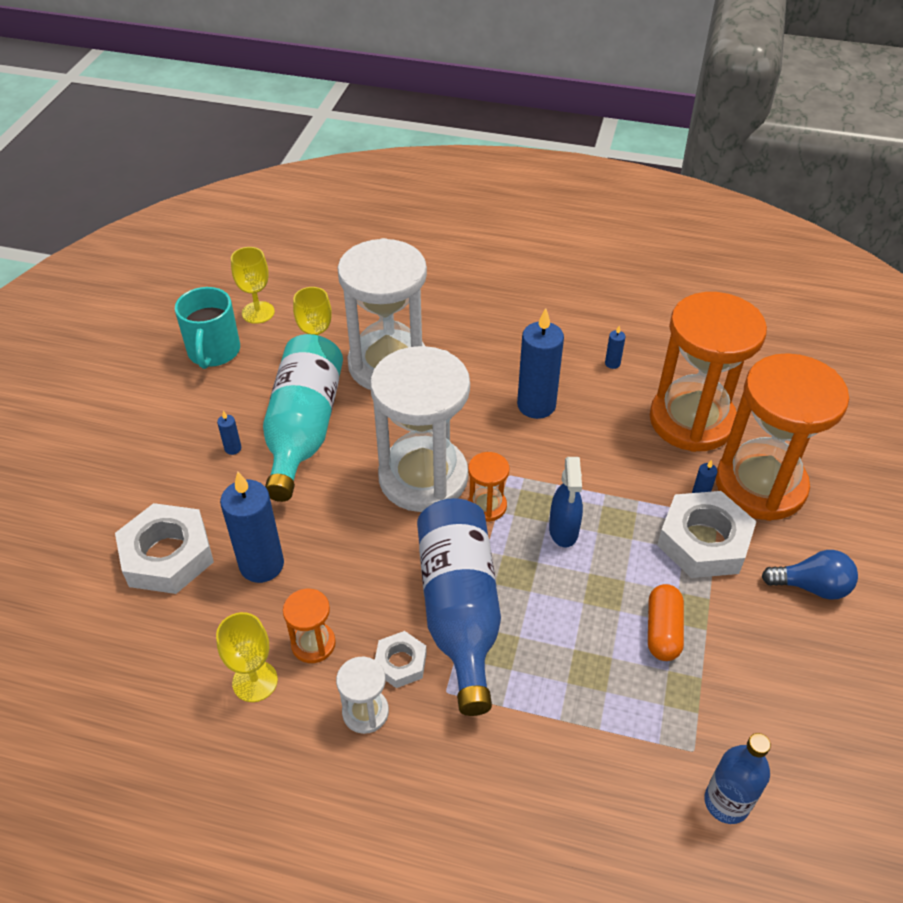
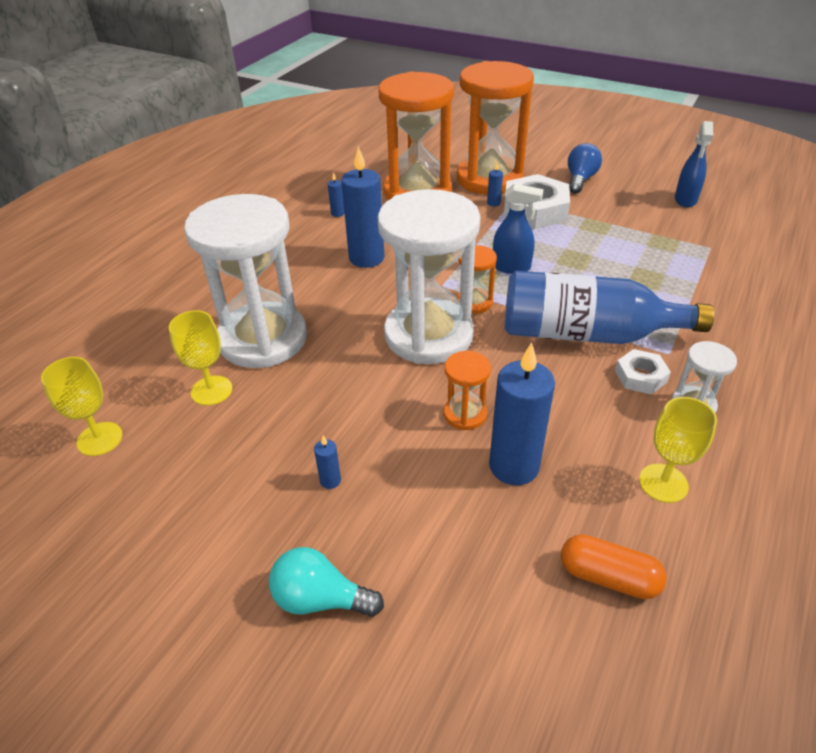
camera: 75 degrees left, 5 degrees down
(129, 468) = (320, 599): none -> turquoise light bulb
(167, 555) = (484, 557): white nut -> none
(213, 352) = (145, 490): turquoise mug -> none
(303, 429) = (326, 414): turquoise bottle -> none
(313, 644) = (618, 433): orange hourglass -> orange hourglass (465, 414)
(662, 631) = (612, 240): orange capsule -> orange capsule (608, 577)
(726, 802) = (747, 242): blue bottle -> none
(818, 724) = (685, 200): none -> blue spray bottle

